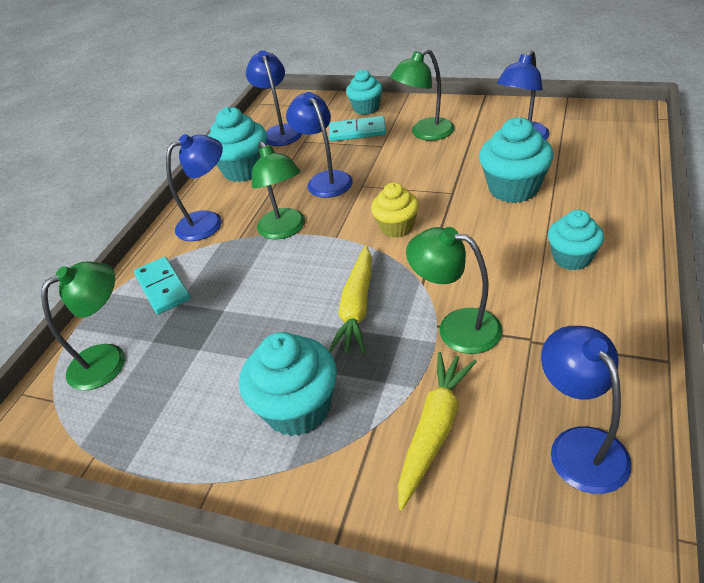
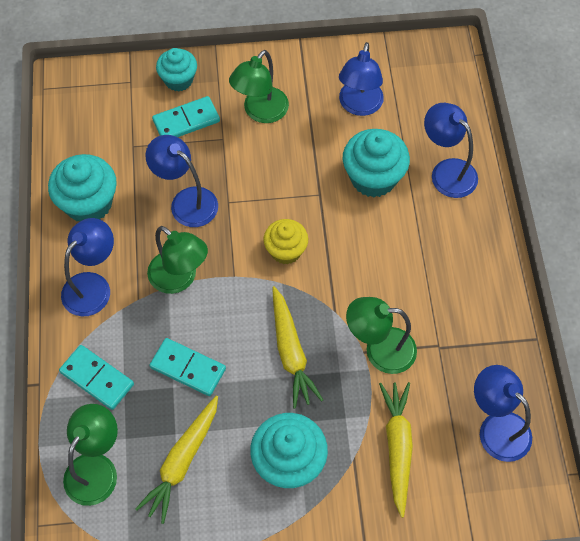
camera: 30 degrees left, 20 degrees up
(189, 376) = (182, 461): none -> yellow carrot
(247, 298) = (188, 368): none -> turquoise domino
(280, 131) = (97, 135): blue lamp -> blue lamp (447, 171)
(572, 258) = (446, 253): turquoise cupcake -> none

